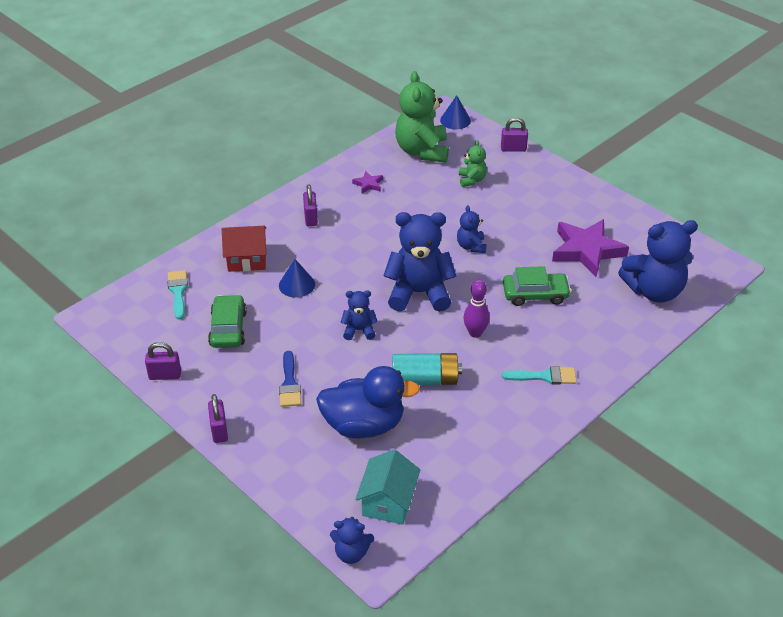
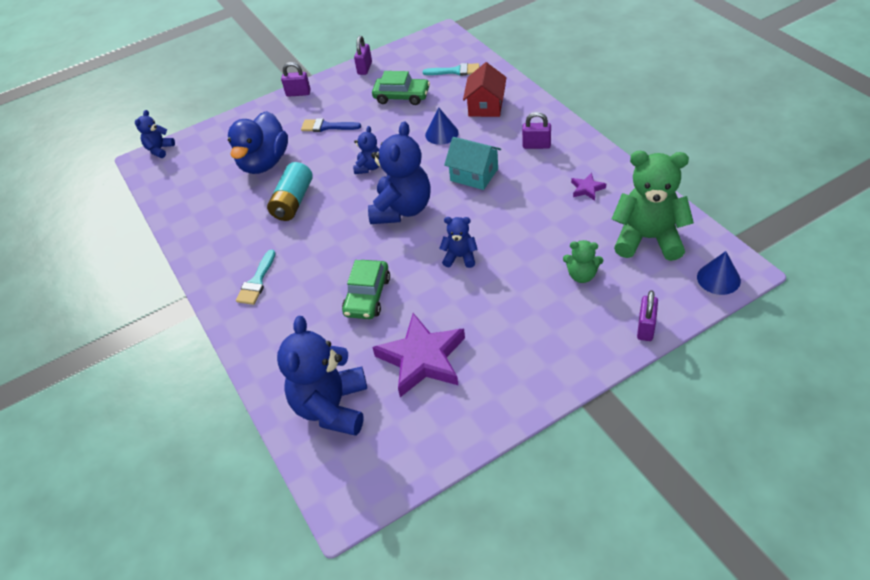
camera: 110 degrees right, 5 degrees up
(388, 502) = (188, 170): turquoise house -> turquoise house (474, 175)
(475, 333) = (333, 241): purple bowling pin -> none

